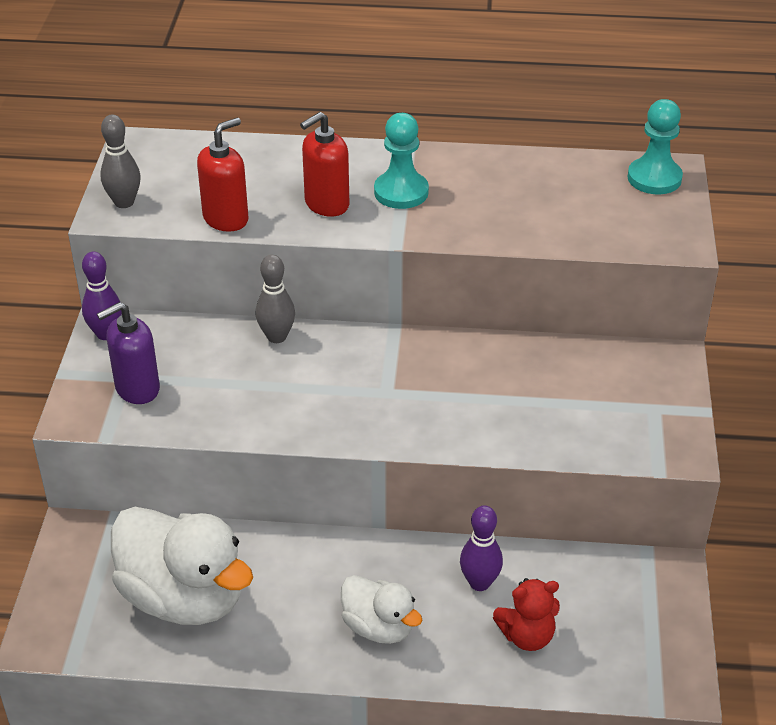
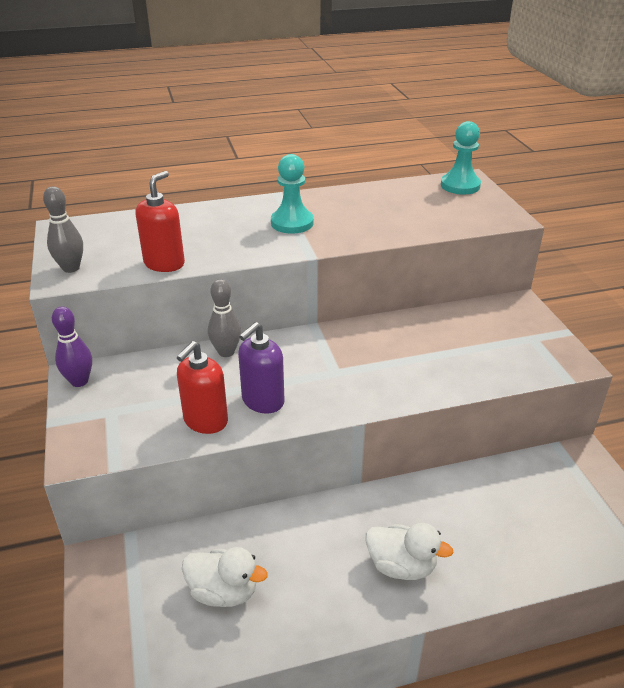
camera: 20 degrees left, 5 degrees down
(137, 389) = (126, 418): purple soap dispenser -> purple soap dispenser (262, 401)
(184, 597) = (223, 592): white duck -> white duck, size x0.55
(326, 204) = (240, 240): red soap dispenser -> red soap dispenser (205, 421)
(479, 583) = (457, 505): purple bowling pin -> none
(527, 636) = (518, 537): red teddy bear -> none

